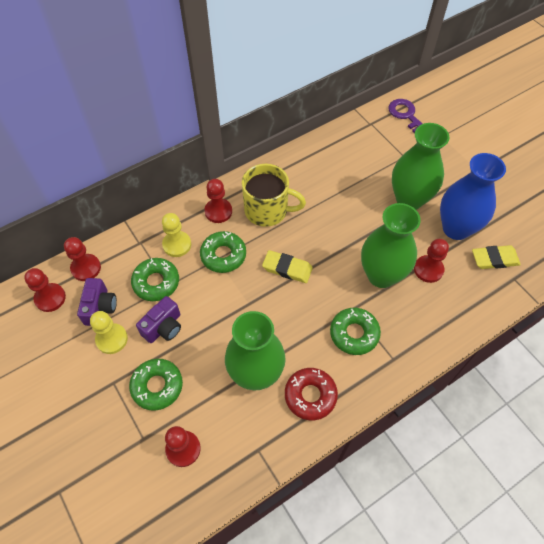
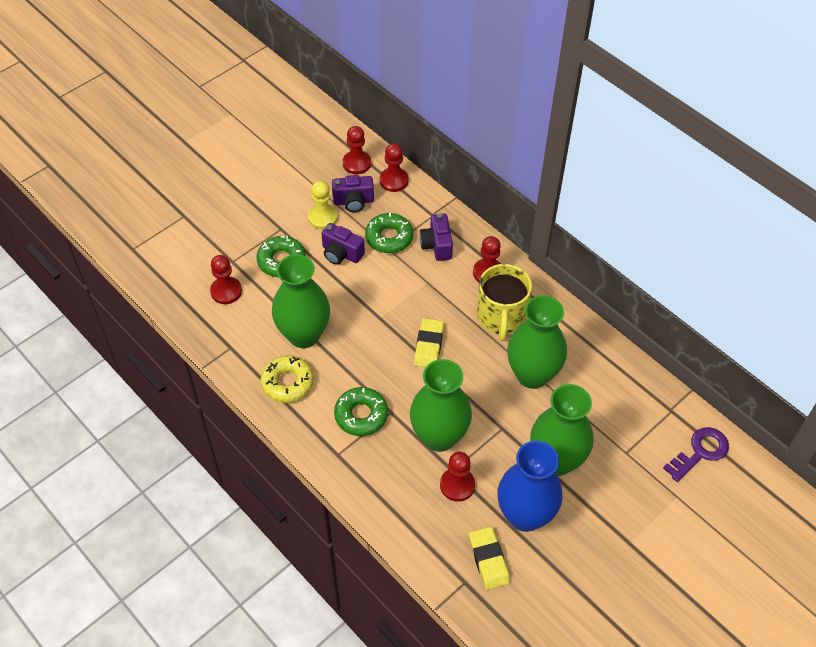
camera: 80 degrees right, 5 degrees down
(177, 245) = (437, 245): yellow pawn -> purple camera
(223, 255) = (433, 287): green donut -> none
(310, 395) = (287, 383): red donut -> yellow donut
(328, 200) = (532, 375): none -> green vase

